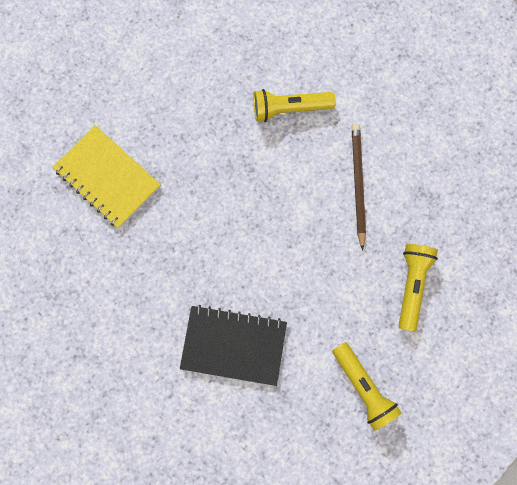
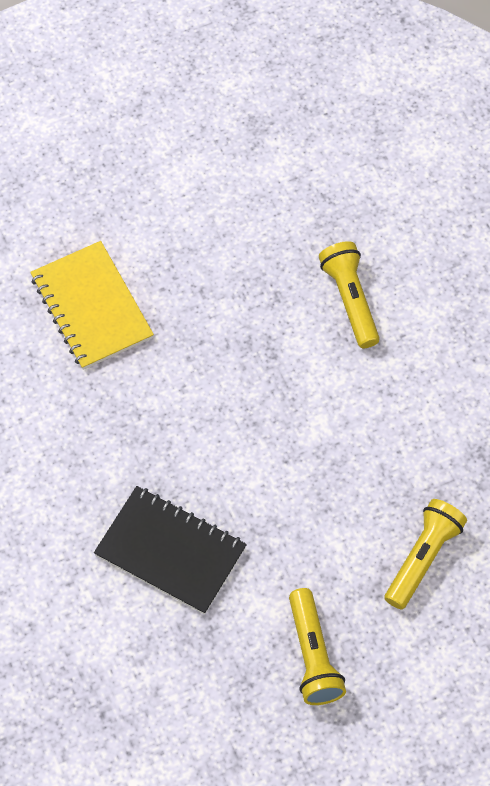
camera: 20 degrees right, 15 degrees down
(289, 109) = (350, 300): yellow flashlight -> yellow flashlight turned 60 degrees clockwise
(357, 184) = (401, 416): brown pencil -> none

